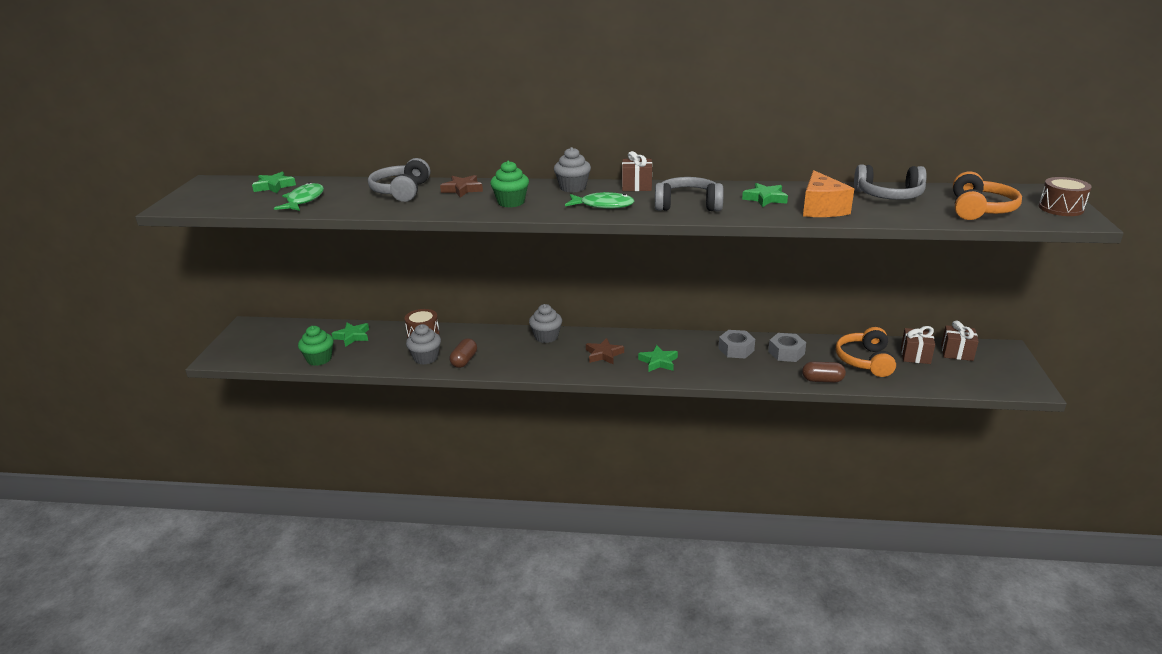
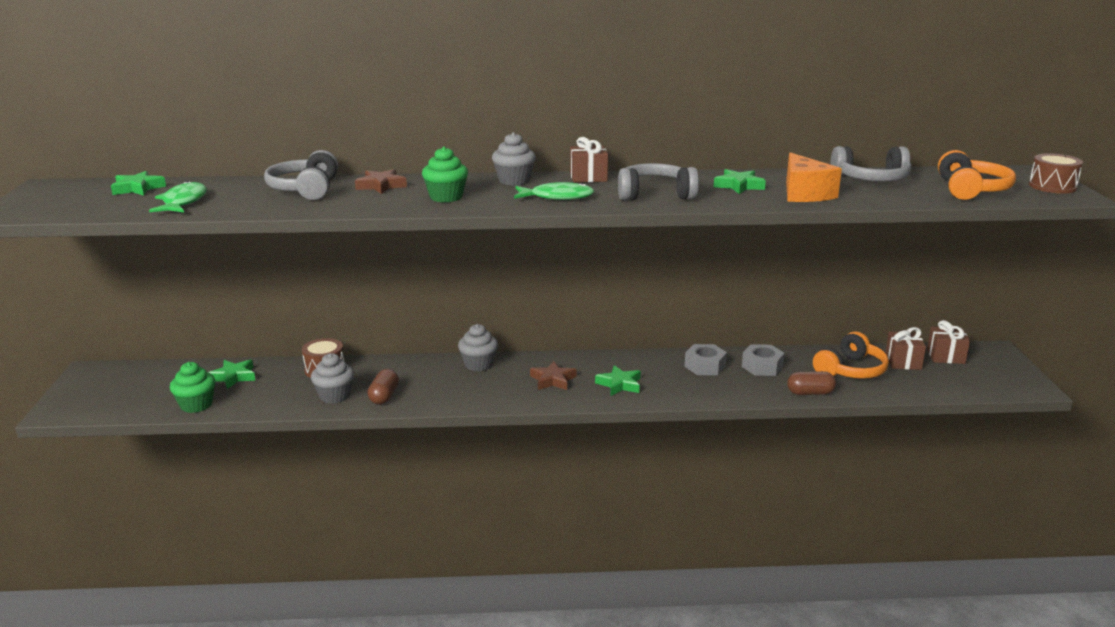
camera: 10 degrees left, 5 degrees down
(865, 361) = (851, 370): orange headphones -> orange headphones turned 135 degrees counterclockwise

